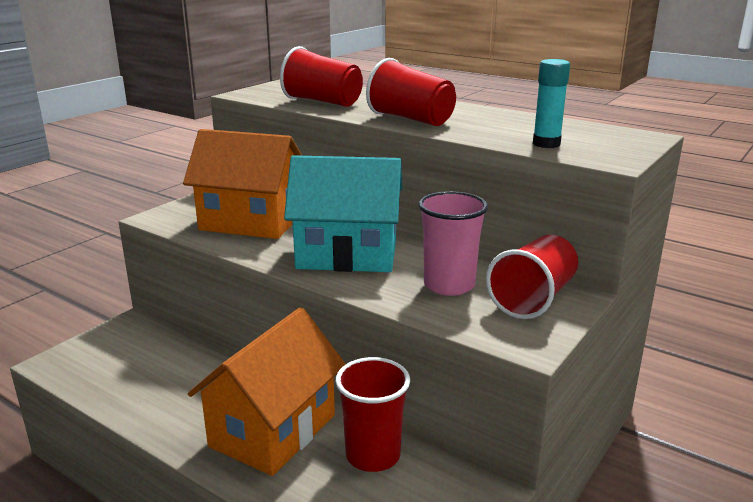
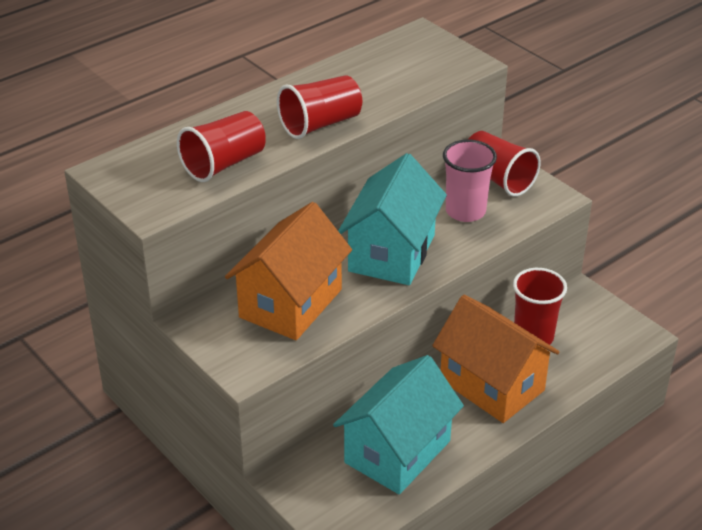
camera: 75 degrees left, 15 degrees up
(160, 379) = (397, 452): none -> turquoise house
(546, 144) = (424, 78): turquoise glue stick -> none

